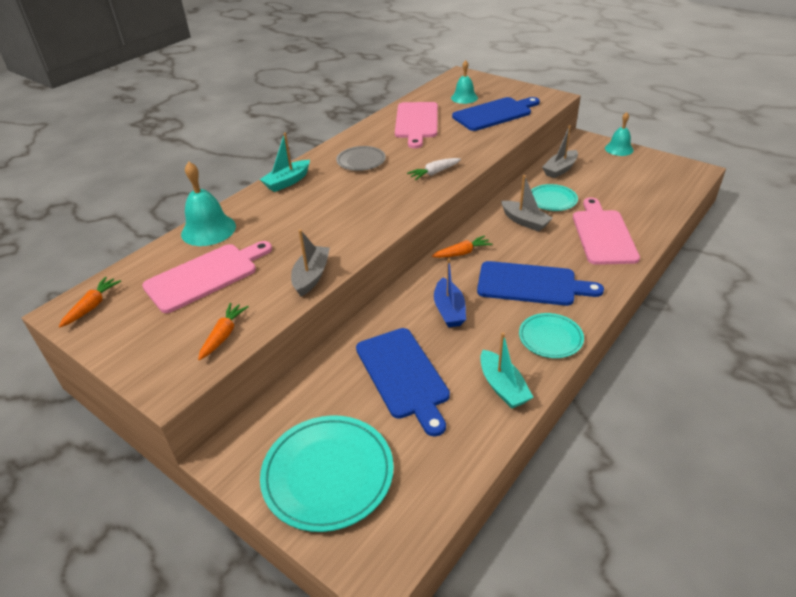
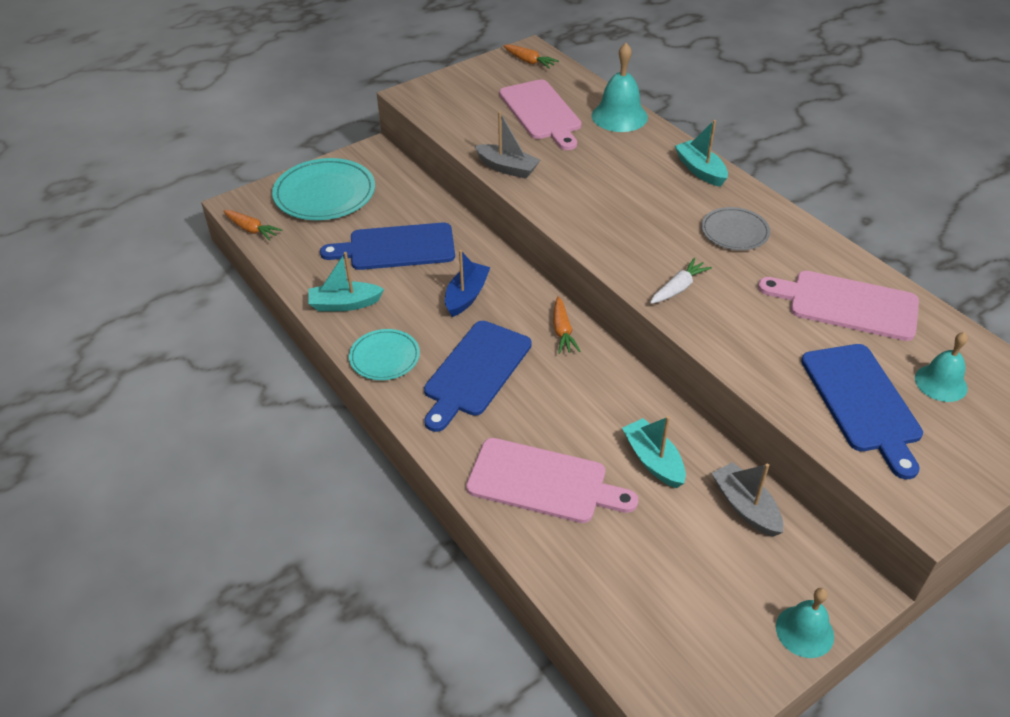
camera: 105 degrees right, 5 degrees up
(224, 335) = (453, 118): orange carrot -> orange carrot (251, 229)
(434, 173) = (678, 288): white carrot -> white carrot turned 60 degrees clockwise
(449, 310) = (466, 296): blue boat -> blue boat turned 105 degrees clockwise
(524, 221) = (608, 410): grey boat -> none
(552, 200) = (653, 460): turquoise plate -> turquoise boat

